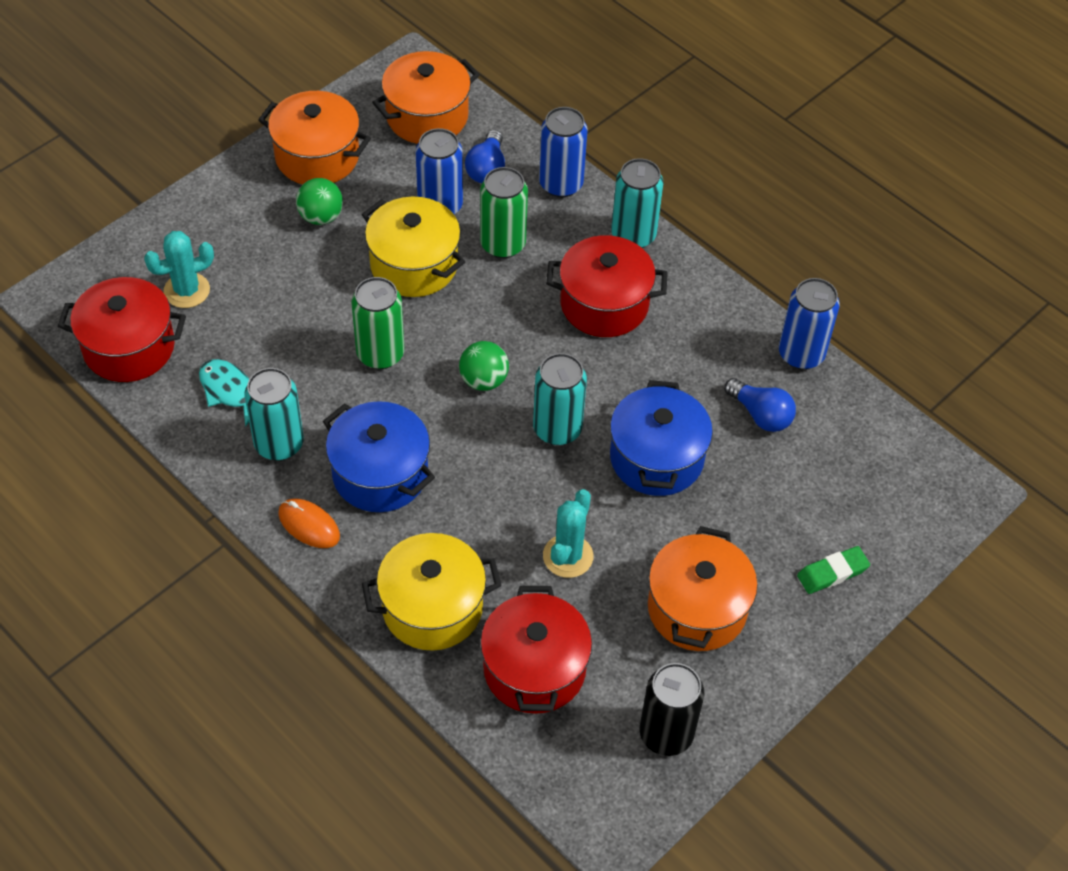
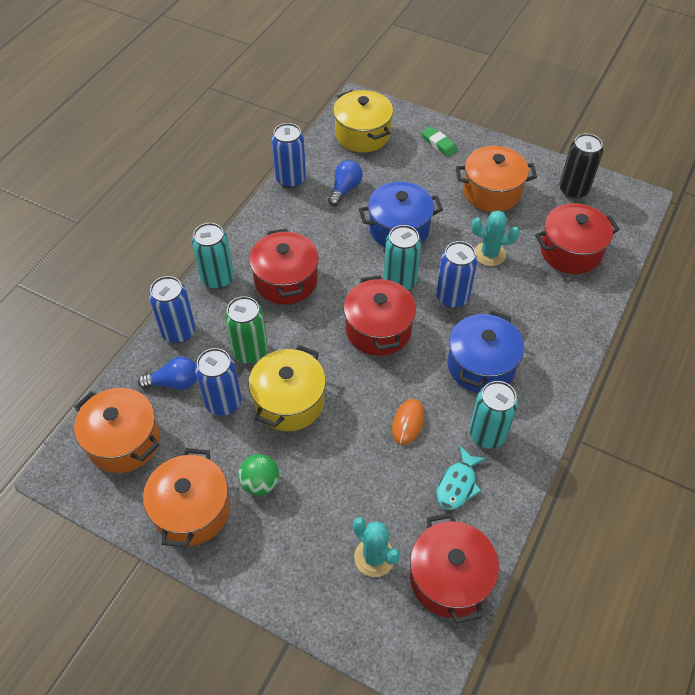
camera: 105 degrees left, 0 degrees up
(309, 525) = (541, 393): orange mouse -> orange mouse (408, 422)
(380, 354) = (381, 397): green can -> none
(432, 607) = (561, 309): yellow pot -> yellow pot (362, 134)
(483, 380) = (378, 330): green ball -> red pot
(505, 481) = (452, 297): none -> blue can

